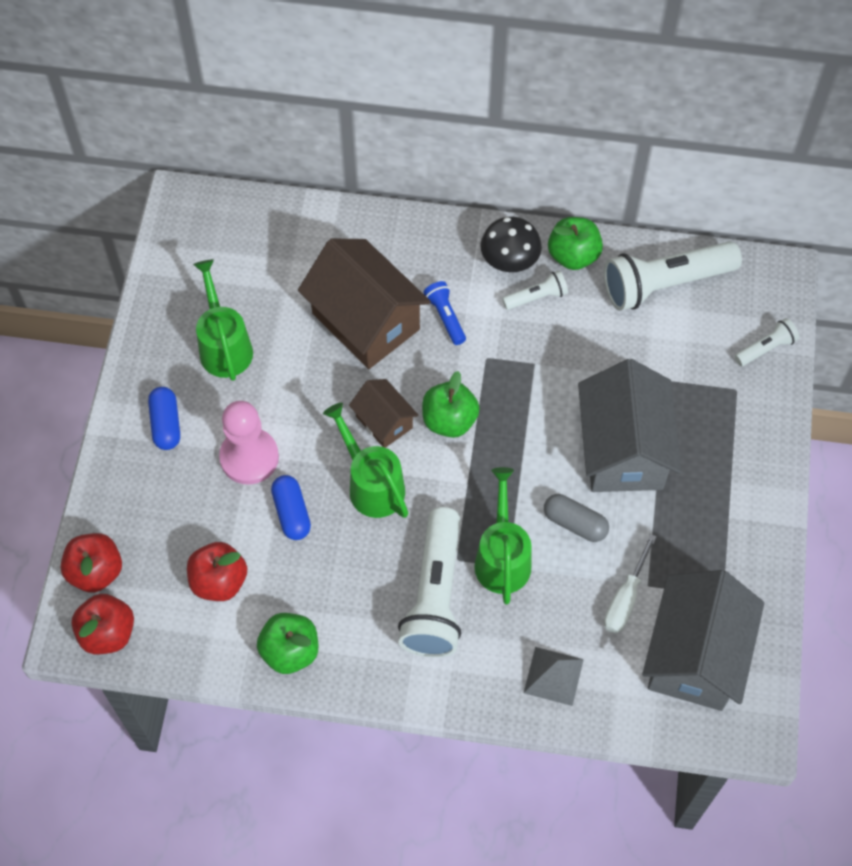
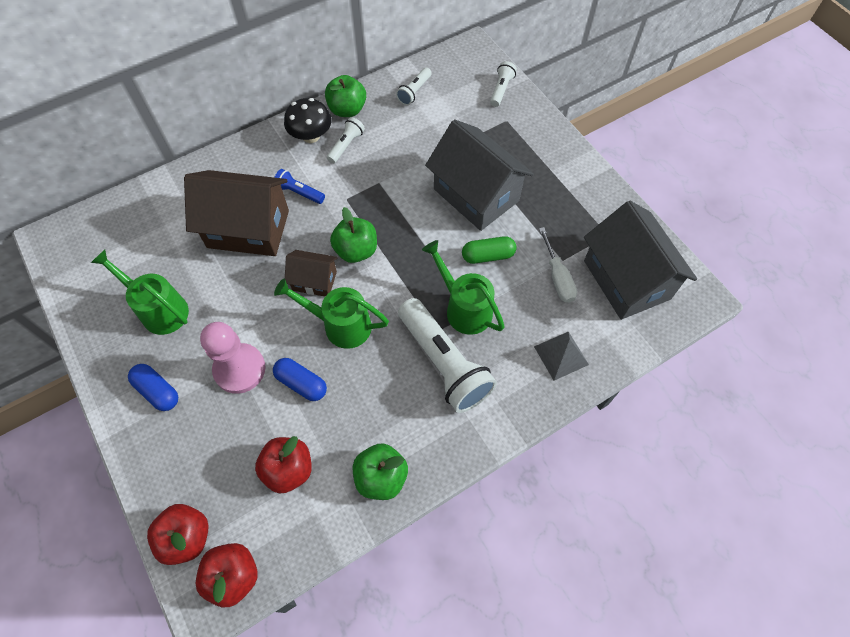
camera: 40 degrees left, 0 degrees up
(575, 523) = (488, 256): grey capsule -> green capsule
(664, 284) = (414, 92): white flashlight -> white flashlight, size x0.48

